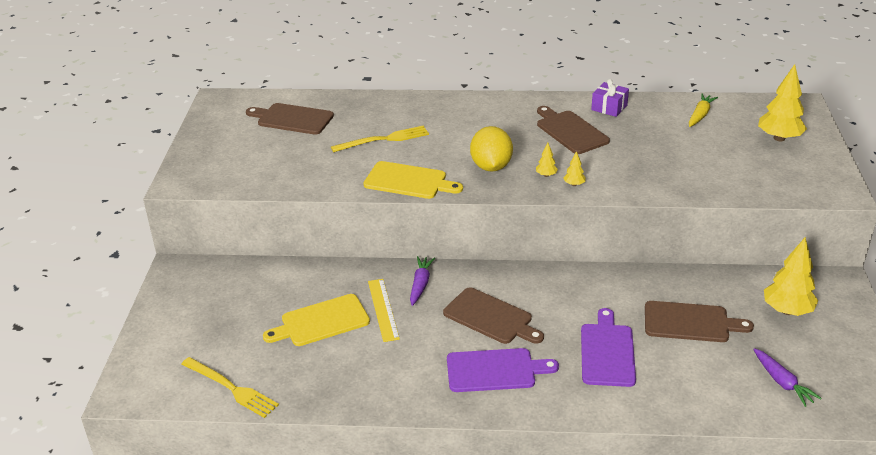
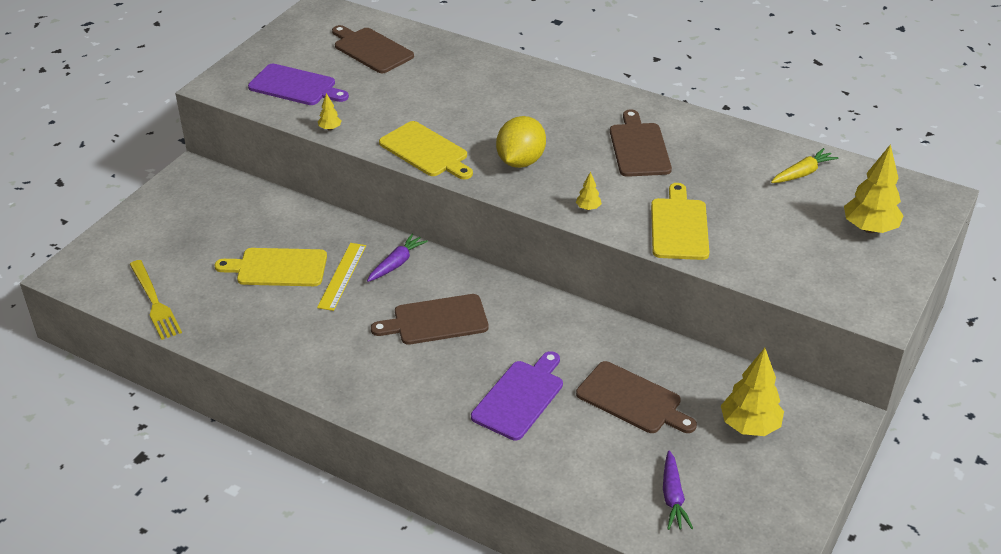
camera: 25 degrees right, 5 degrees up
(383, 140) = (439, 99): yellow fork -> none
(491, 317) = (436, 321): brown cutting board -> brown cutting board turned 105 degrees clockwise
(495, 370) = (396, 374): purple cutting board -> purple cutting board (295, 86)
(546, 175) = (568, 188): yellow tree -> yellow tree (330, 128)
(609, 107) = (707, 133): purple gift -> none
(651, 177) = (679, 226): none -> yellow cutting board

